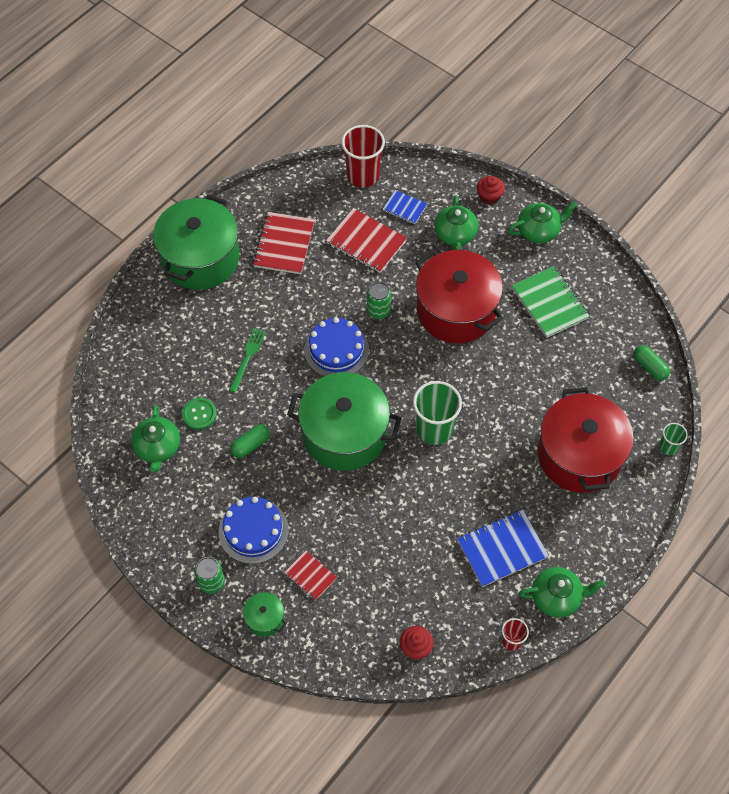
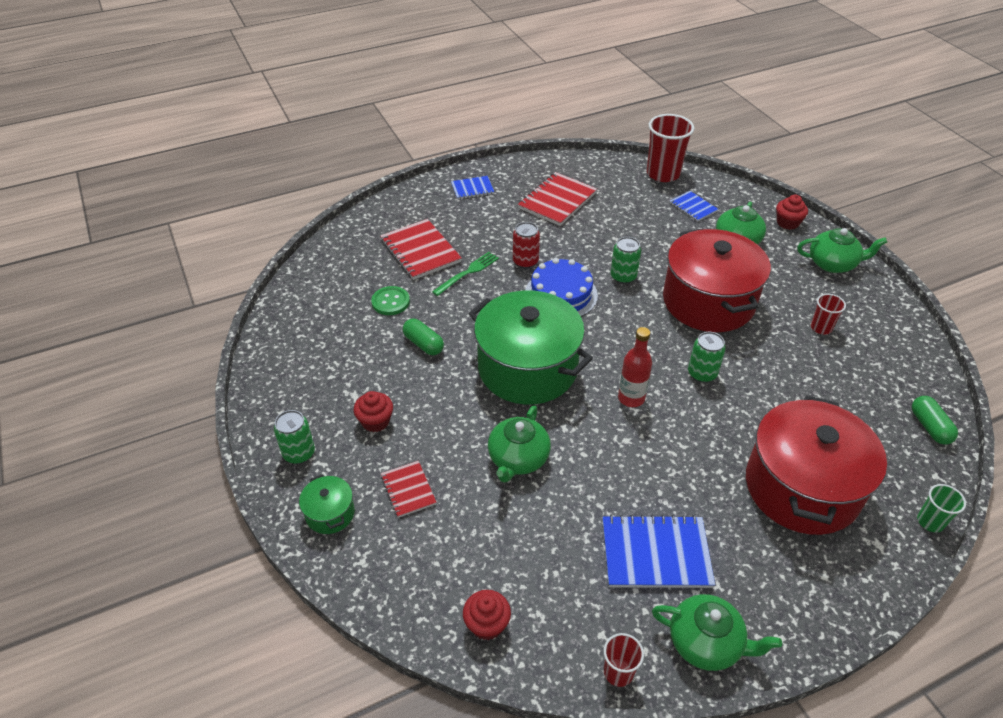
camera: 25 degrees right, 15 degrees down
(158, 448) = (332, 315): green teapot -> green teapot (518, 459)
(200, 258) = (472, 189): green pot -> blue notebook
(250, 445) = (423, 344): green capsule -> green capsule turned 60 degrees clockwise
(253, 530) = (375, 421): blue cake -> red cupcake
(290, 326) = (525, 262): none -> red can
(366, 242) = (639, 221): red notebook -> red notebook (420, 251)
(434, 429) = (631, 398): green cup -> red bottle
(477, 385) = (702, 374): none -> green can
(549, 303) = (821, 328): green notebook -> red cup

